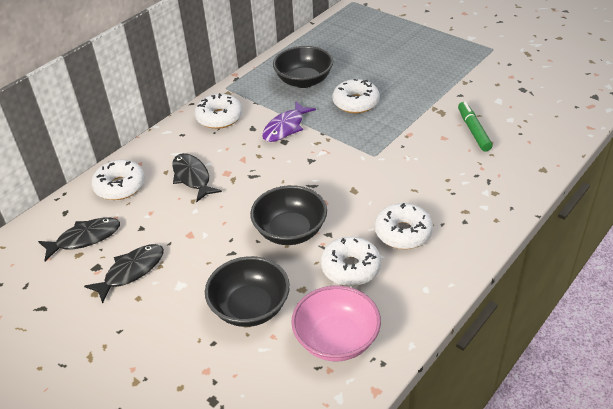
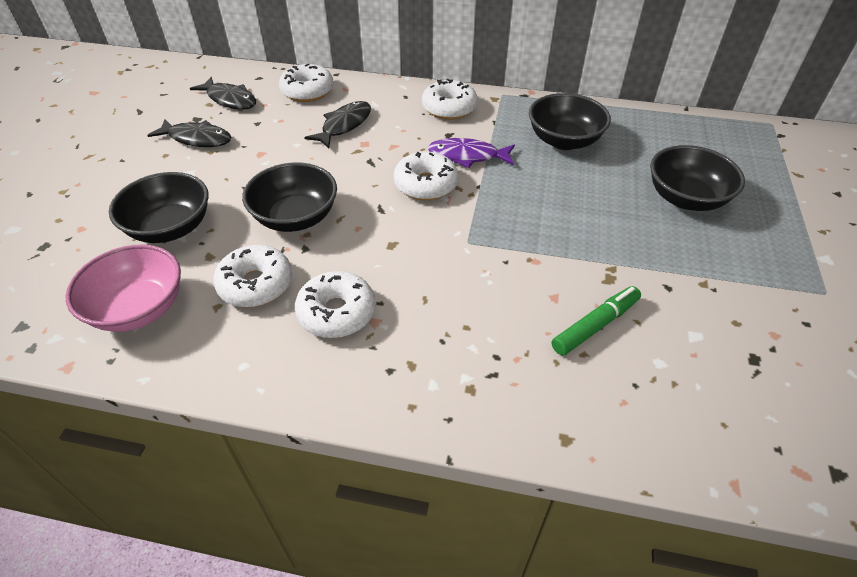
camera: 60 degrees right, 5 degrees up
(356, 103) = (559, 194): white donut -> white donut (425, 184)
(395, 59) = (686, 198): none -> black bowl

